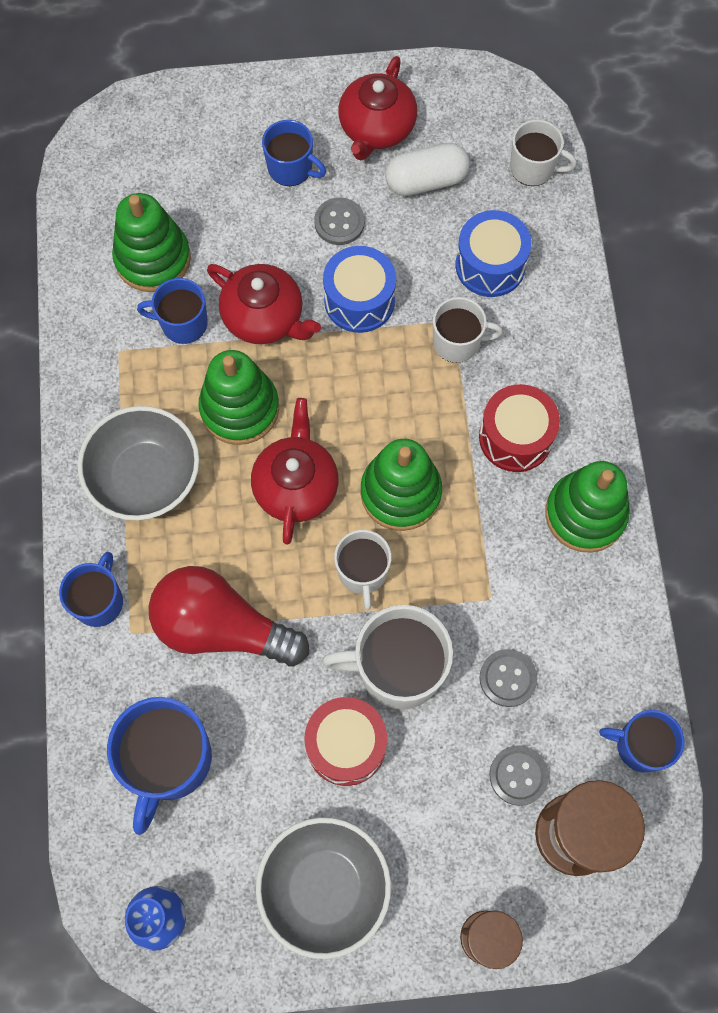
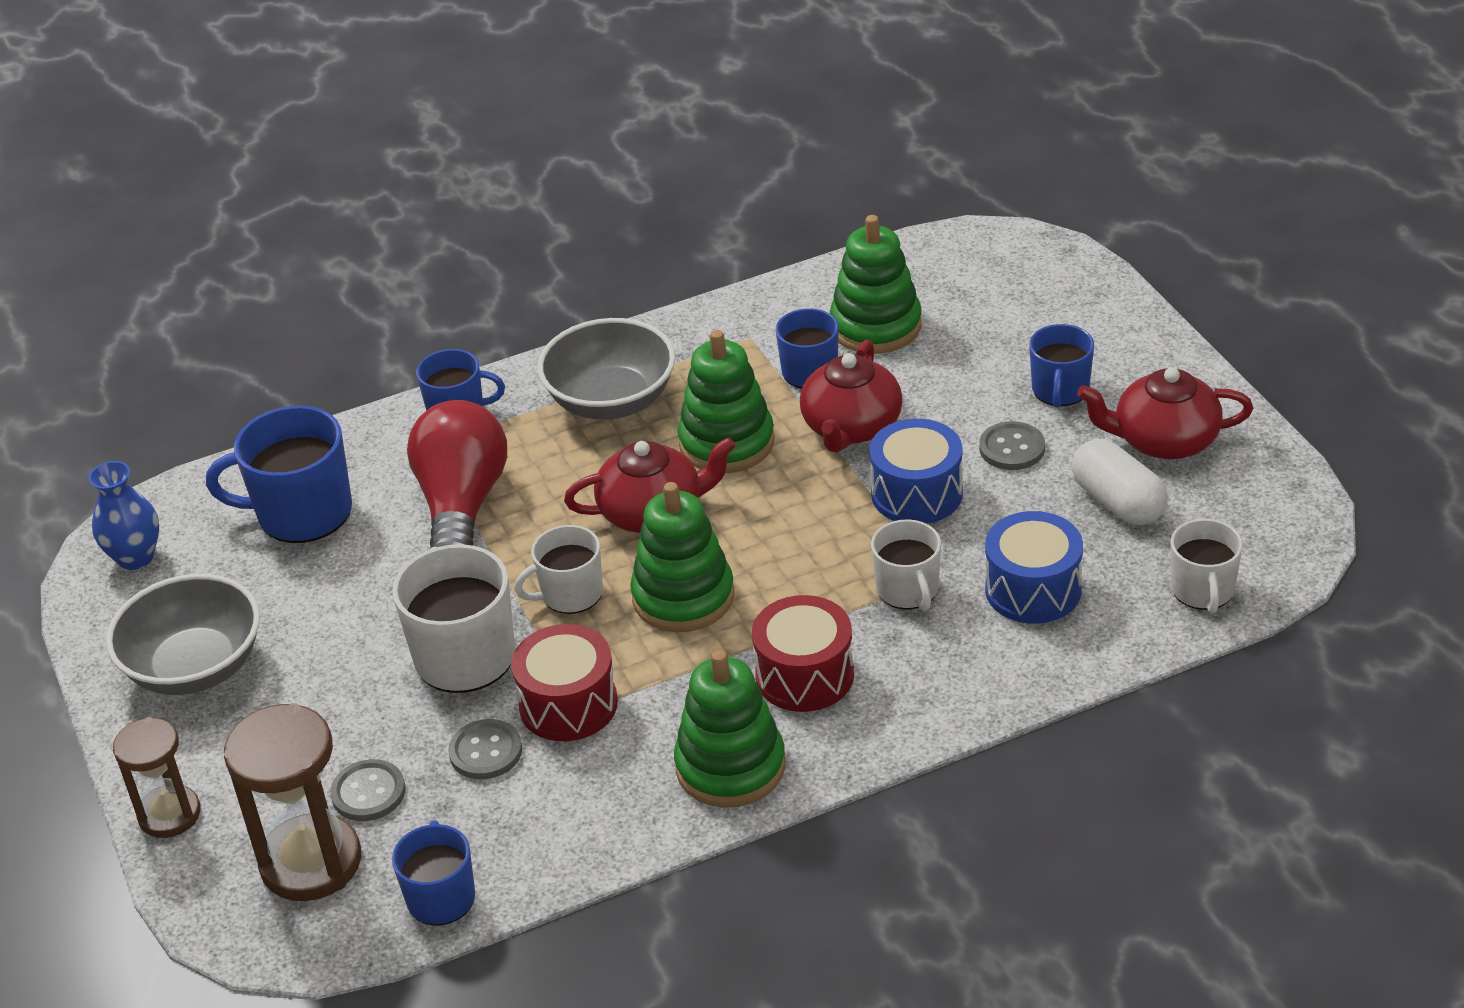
camera: 75 degrees right, 30 degrees down
(346, 745) = (360, 639): red drum -> red drum (568, 704)

